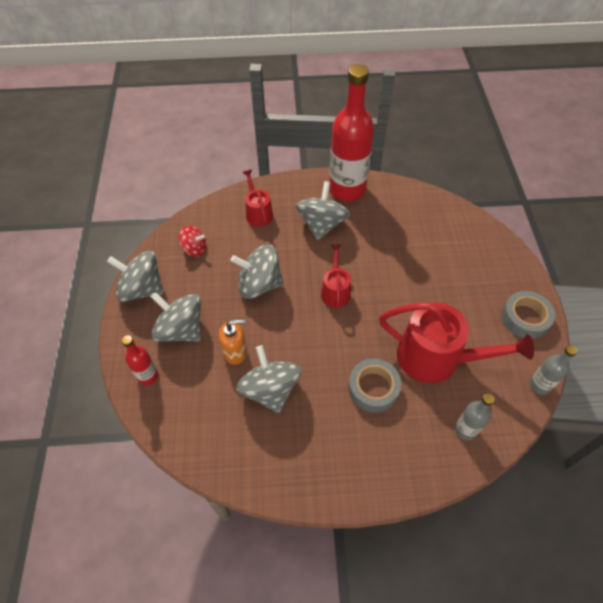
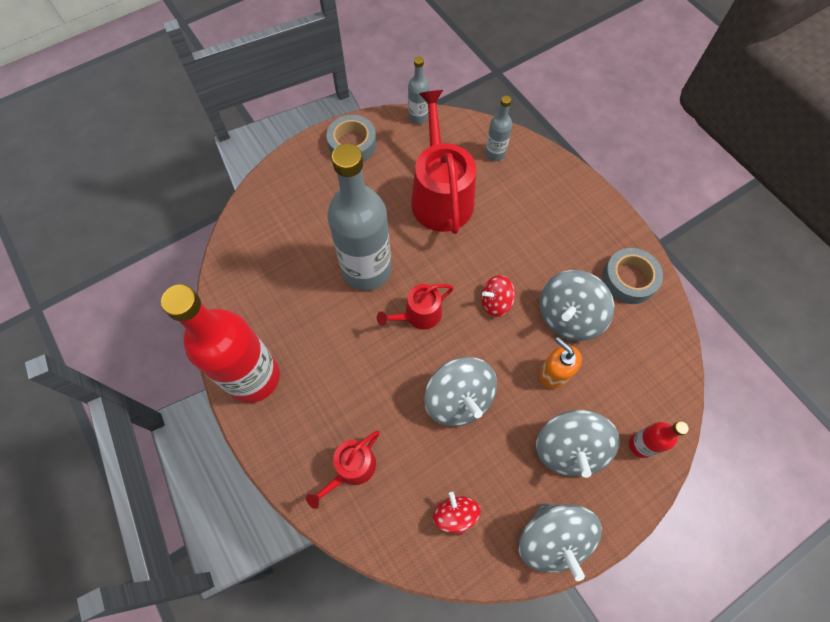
camera: 120 degrees left, 10 degrees up
(314, 345) = (495, 302): none -> red spinning top
(322, 224) = (330, 378): grey spinning top -> none
(373, 388) = (505, 232): grey tape -> grey tape (629, 279)
(391, 276) = (366, 270): none -> grey bottle

